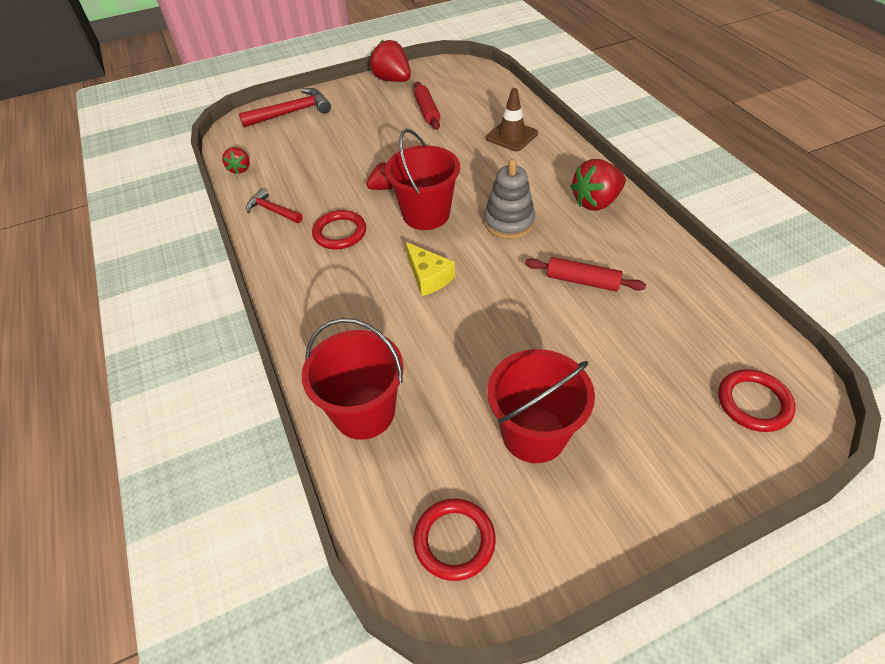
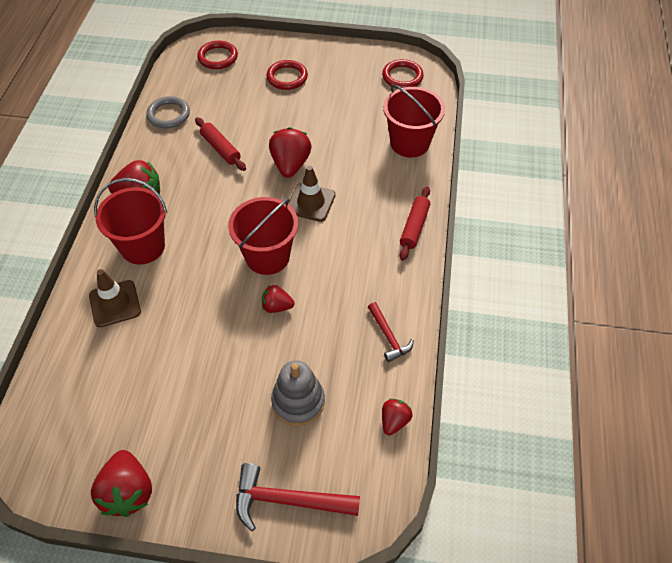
camera: 150 degrees left, 5 degrees up
(340, 233) = (346, 277): red ring -> red ring (287, 77)
(427, 111) = (149, 396): red rolling pin -> red rolling pin (414, 227)
(428, 277) = (311, 202): yellow cheese -> brown traffic cone
(488, 304) = (290, 165): none -> red strawberry
(509, 222) = (216, 214): grey stacking toy -> grey stacking toy (298, 402)
(534, 434) = (331, 94): red bucket -> red bucket (143, 246)
(688, 287) = (168, 115): none -> grey ring

